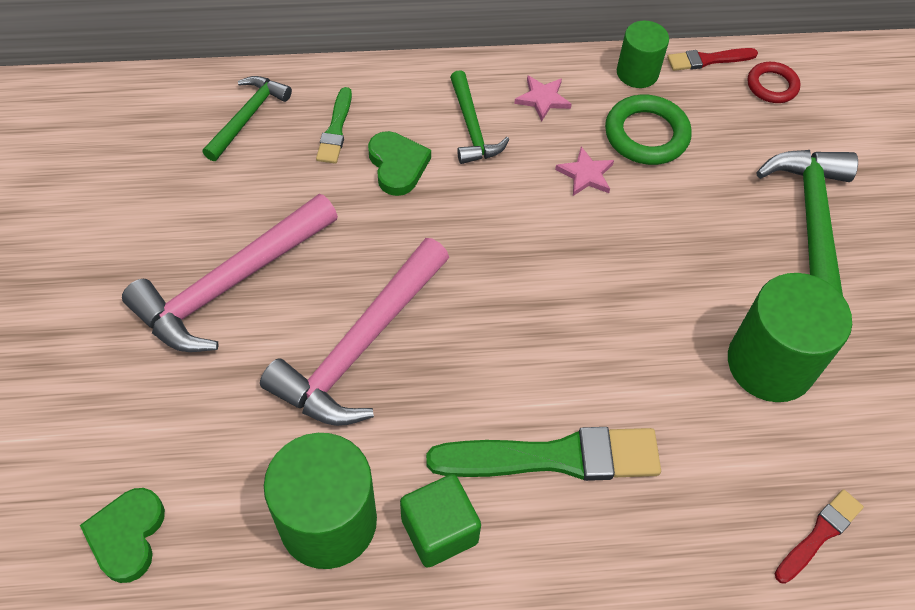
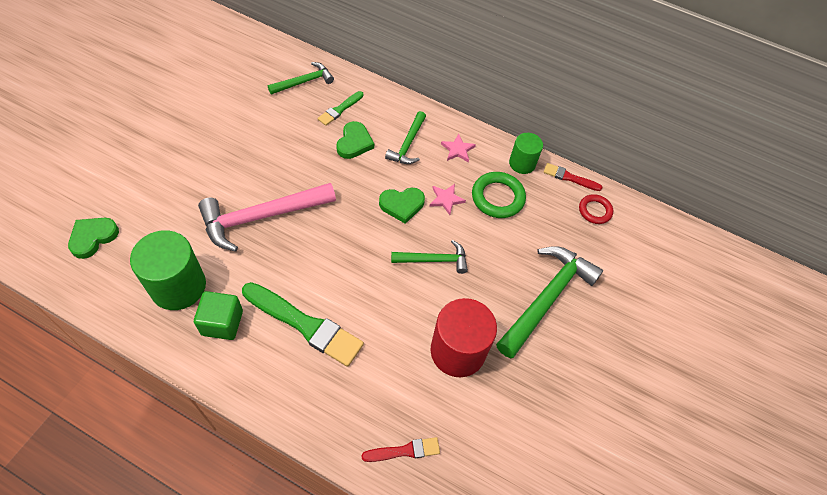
camera: 30 degrees right, 0 degrees up
(231, 284) = (229, 154): pink hammer -> none
(536, 215) = (402, 205): none -> green heart
(640, 264) = (434, 260): none -> green hammer
(770, 363) = (458, 351): green cylinder -> red cylinder

